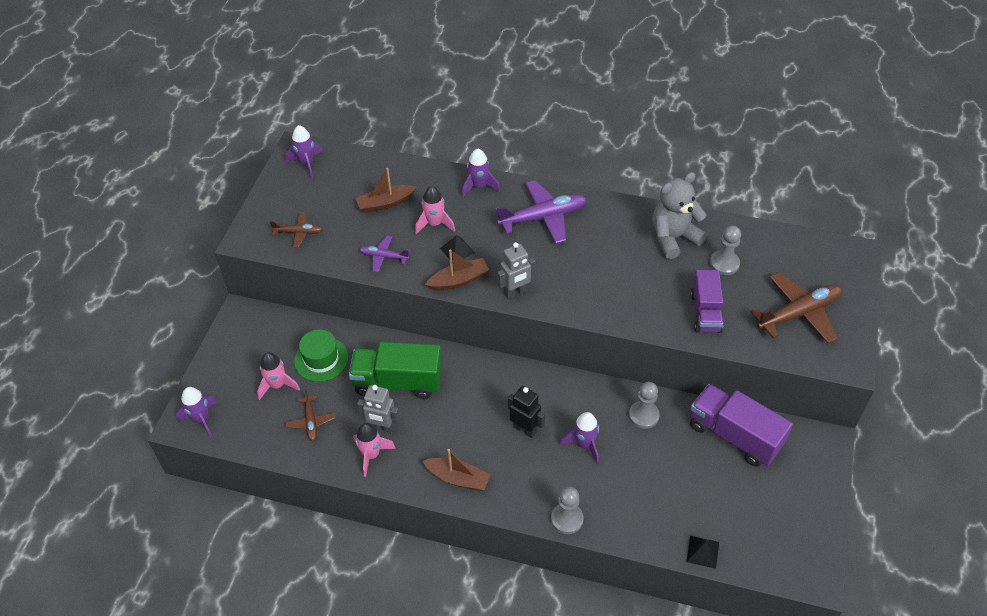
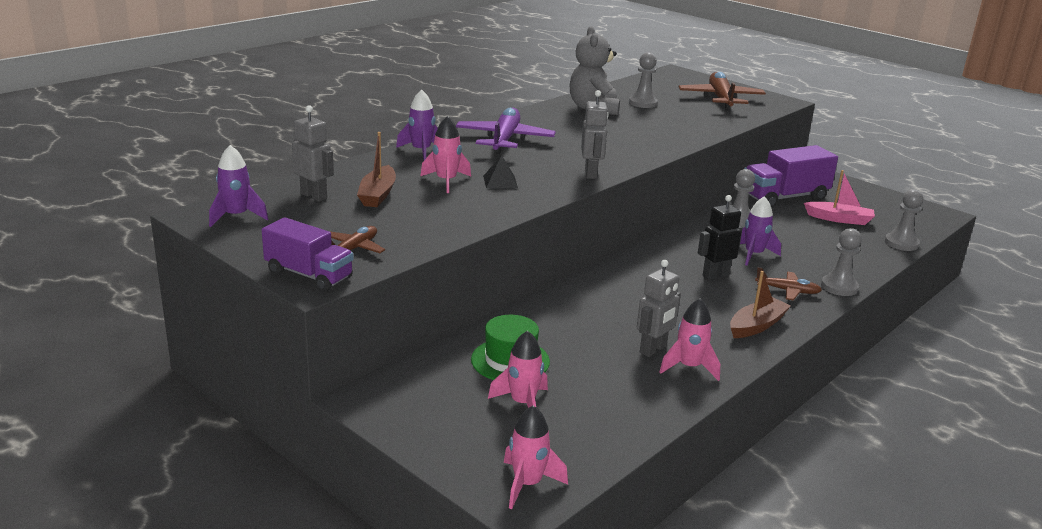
camera: 65 degrees left, 25 degrees down
(201, 419) = (527, 484): purple rocket -> pink rocket
(311, 422) = (606, 394): brown plane -> brown plane (787, 291)
(360, 177) = (314, 196): none -> grey robot
(383, 257) = (462, 215): purple plane -> none
(398, 382) = (593, 322): green truck -> none
(459, 280) = (545, 191): brown boat -> none
(703, 552) = (901, 243): black pyramid -> grey pawn
(705, 312) = (691, 122): purple truck -> purple truck (309, 275)
(719, 490) = (839, 219): none -> pink boat

